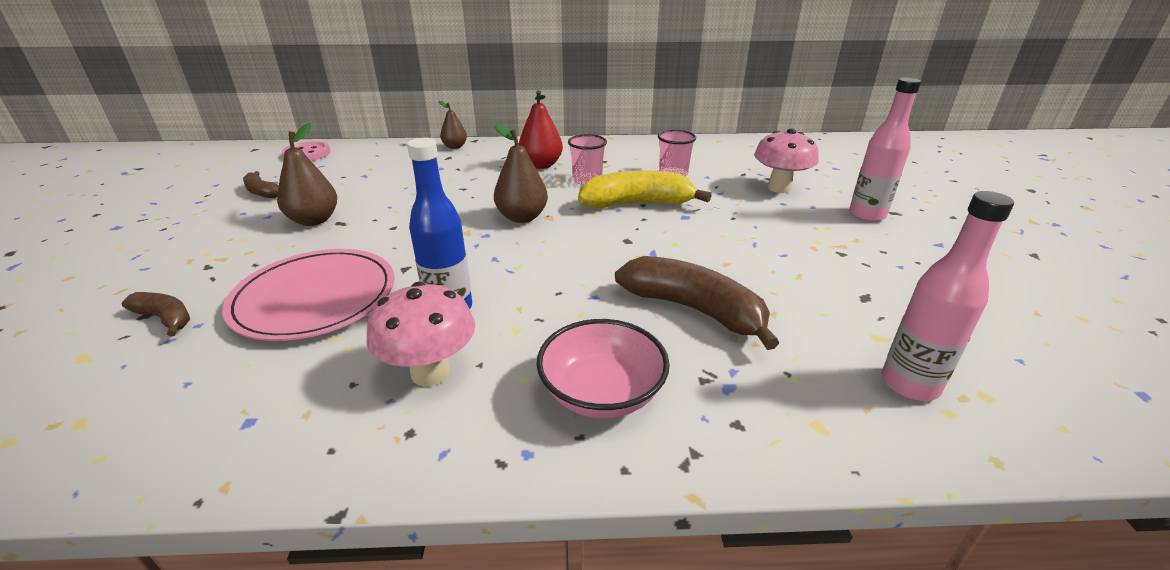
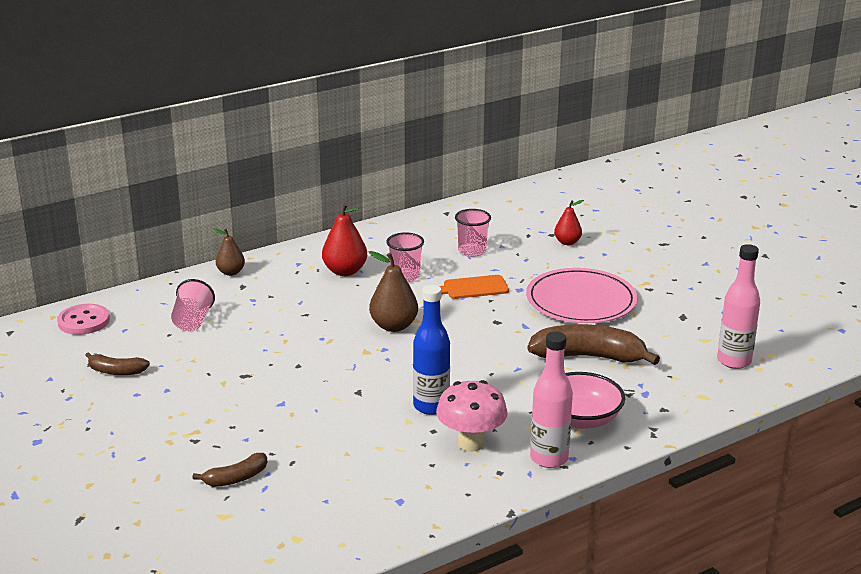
camera: 30 degrees left, 5 degrees down
(165, 319) = (236, 478): brown banana -> brown banana turned 150 degrees clockwise
(314, 220) = (218, 380): brown pear -> none
(315, 297) = (324, 431): pink plate -> pink plate (581, 300)
(374, 172) = (192, 321): none -> pink cup
(637, 204) = (472, 288): yellow banana -> orange cutting board
(779, 188) = (567, 242): pink mushroom -> red pear
(866, 215) = (646, 251): pink bottle -> pink bottle (549, 458)

